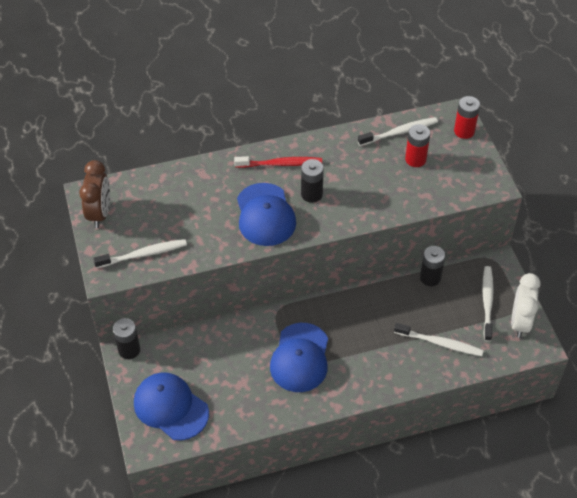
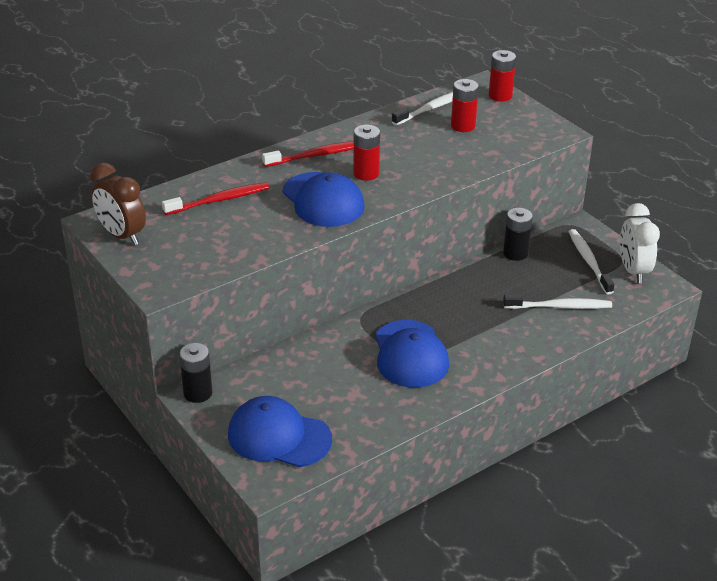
camera: 20 degrees left, 15 degrees down
(100, 213) = (122, 236): brown clock -> brown clock turned 150 degrees clockwise
(143, 254) = (195, 261): white toothbrush -> none
(185, 194) = (219, 200): none -> red toothbrush
(311, 194) = (366, 173): black battery -> red battery

